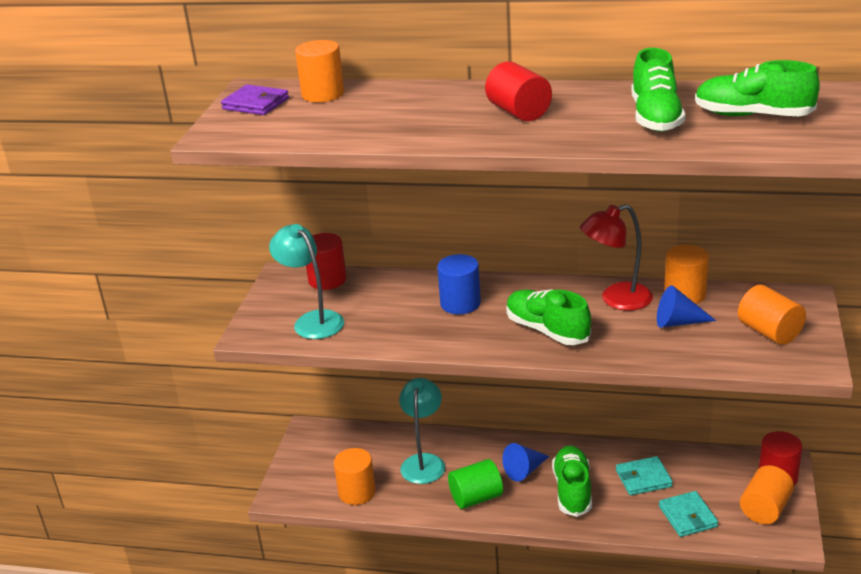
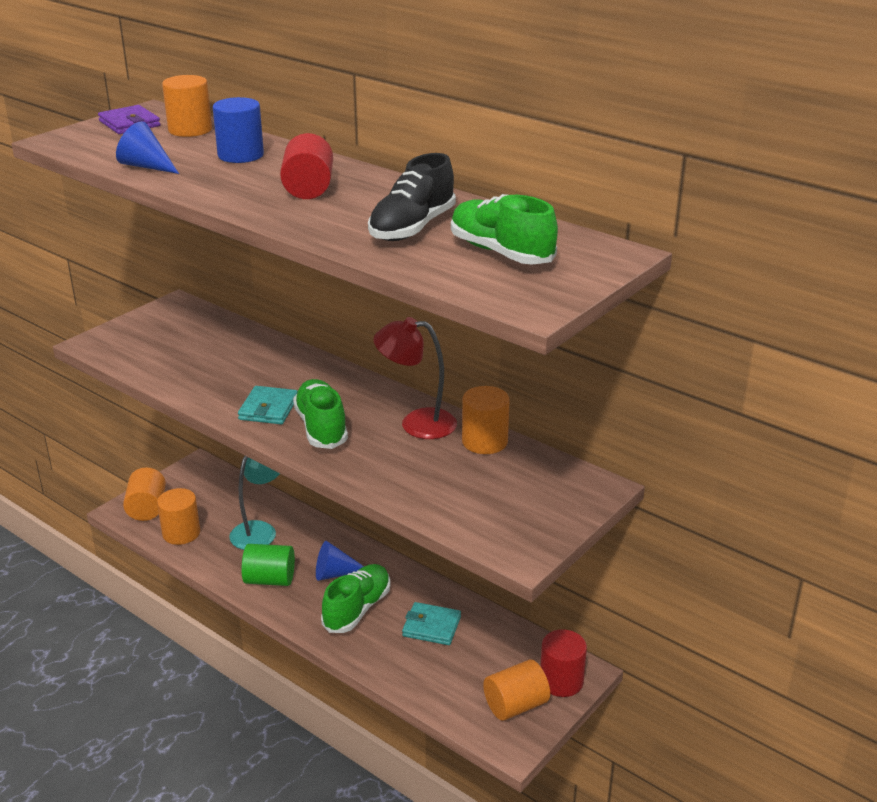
camera: 25 degrees right, 0 degrees up
(312, 320) = (150, 349): turquoise lamp -> none
(327, 280) = (204, 319): red cylinder -> none
(460, 303) = (281, 377): blue cylinder -> blue cylinder (240, 155)
(655, 117) = (412, 228): green shoe -> black shoe
(678, 322) = (444, 464): blue cone -> blue cone (146, 166)
(687, 516) = (434, 679): turquoise wallet -> turquoise wallet (268, 408)
(769, 332) = (517, 506): orange cylinder -> orange cylinder (147, 508)

